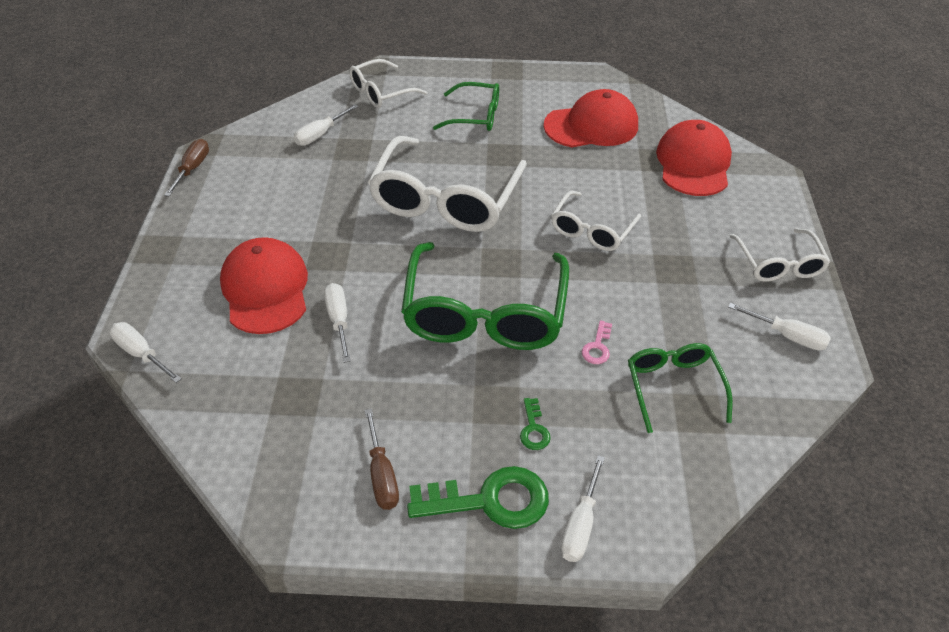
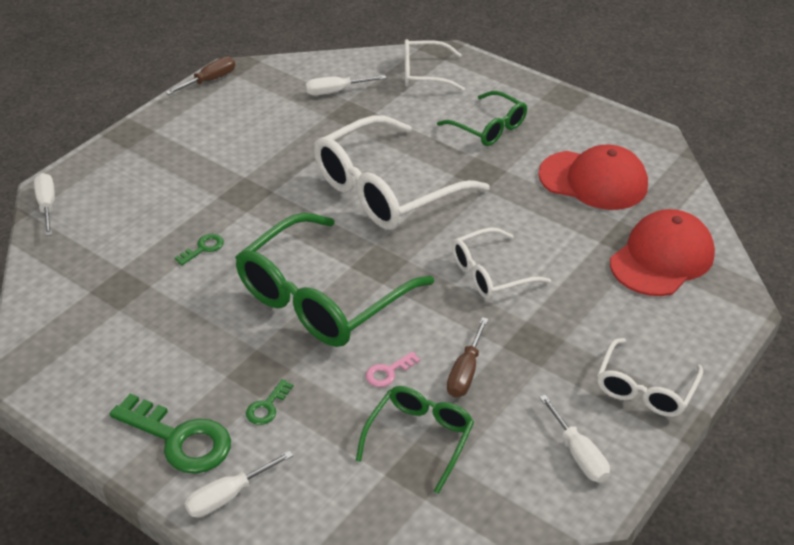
camera: 35 degrees right, 5 degrees down
(265, 289) = (174, 198): red cap -> none
(339, 321) = (203, 248): white screwdriver -> green key
(382, 474) = (123, 376): brown screwdriver -> brown screwdriver (465, 372)

